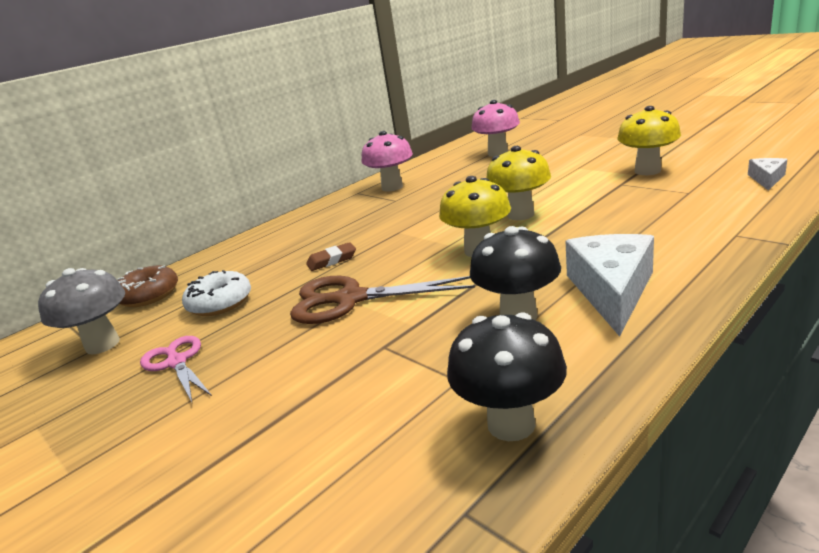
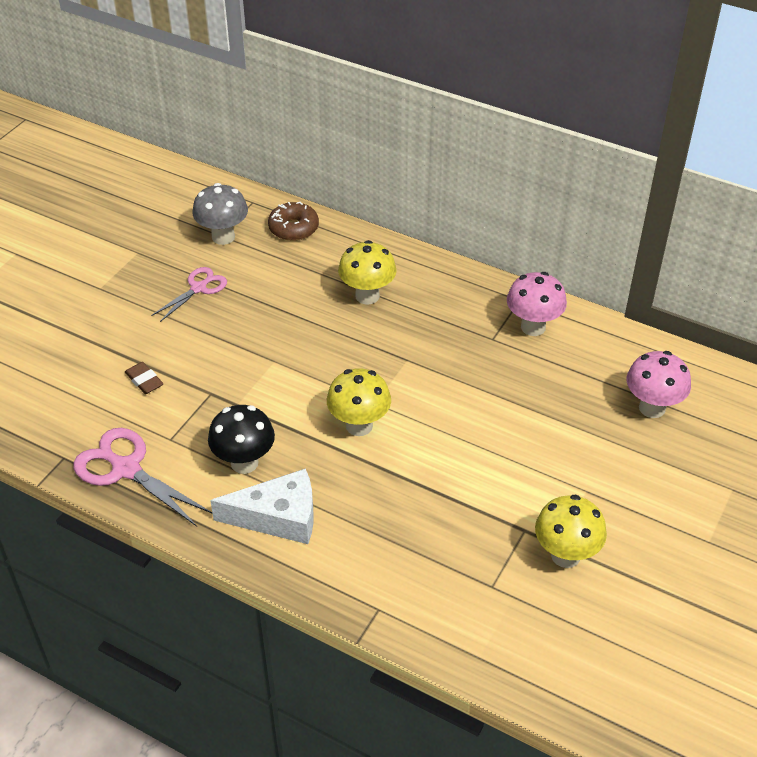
camera: 70 degrees right, 20 degrees up
(220, 303) = (277, 279): white donut -> none
(332, 260) = (348, 326): brown eraser -> brown eraser (144, 380)
(351, 299) = (277, 358): brown scissors -> none
(511, 424) = (126, 469): black mushroom -> pink scissors
(520, 215) = (440, 448): yellow mushroom -> yellow mushroom (367, 296)
(766, 179) = (526, 659): white cheese -> none

